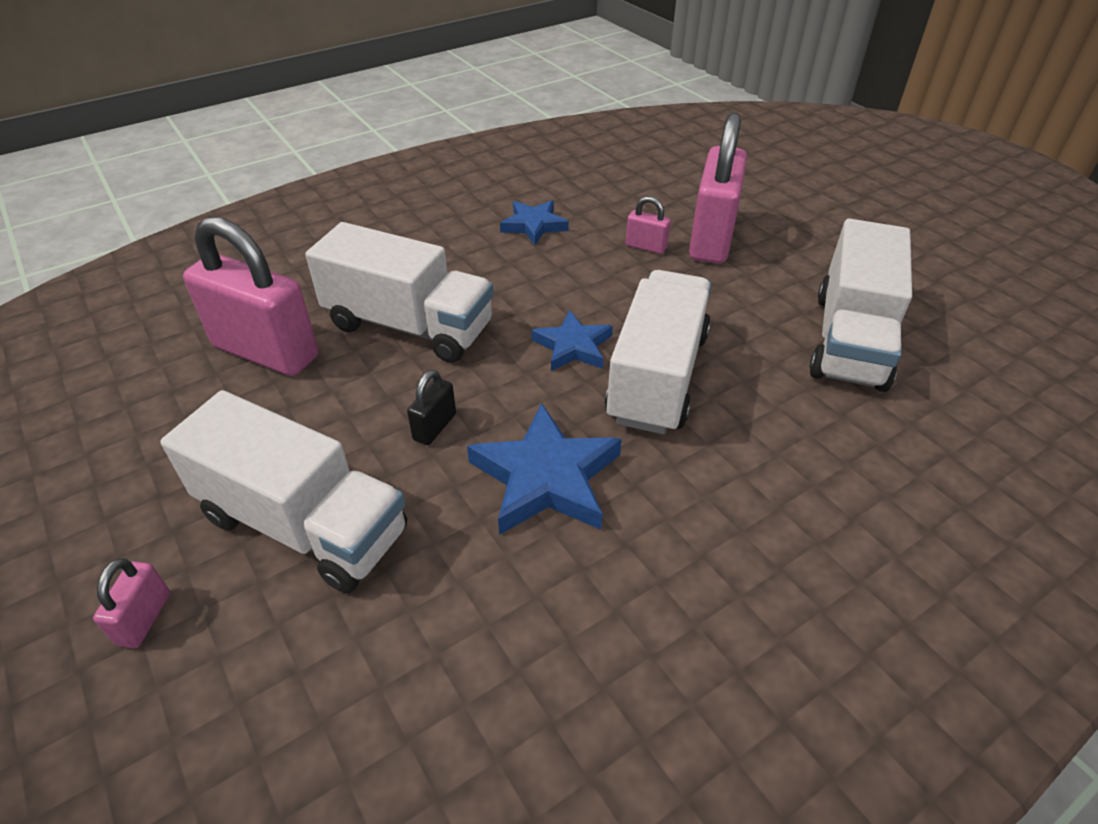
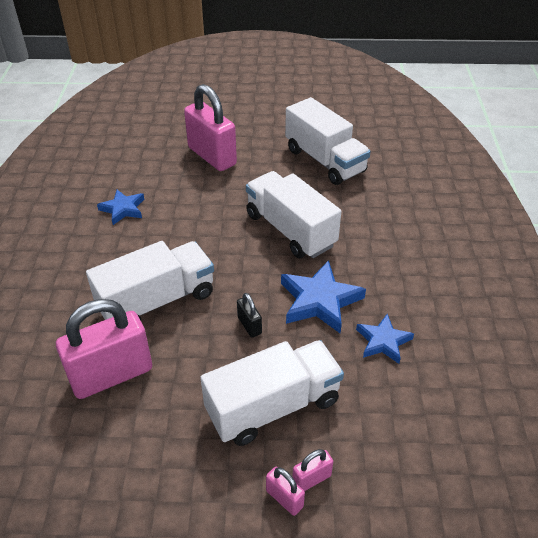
camera: 55 degrees left, 0 degrees up
(573, 346) = (241, 246): blue star -> blue star (383, 341)
(646, 247) = (192, 180): pink padlock -> pink padlock (311, 479)

